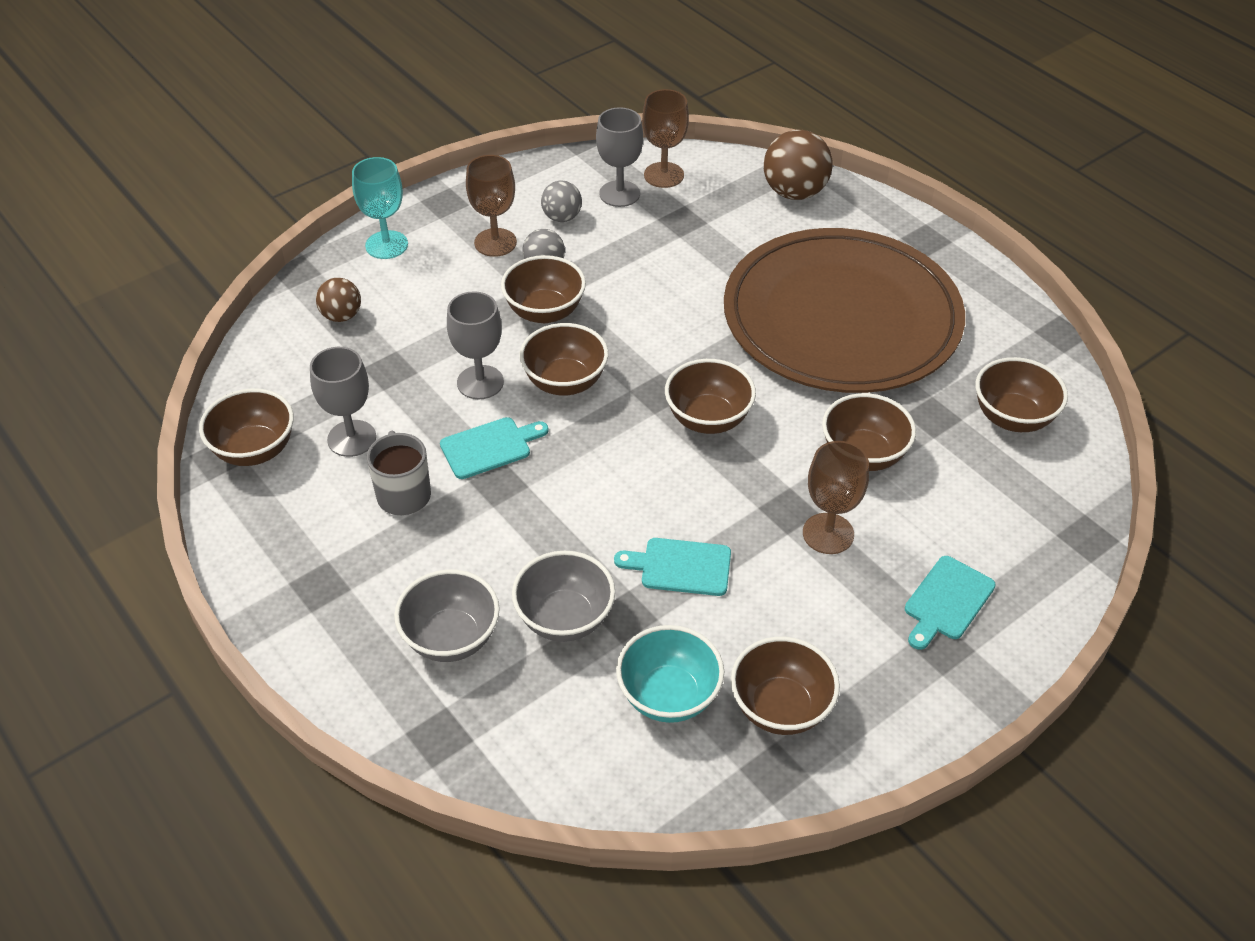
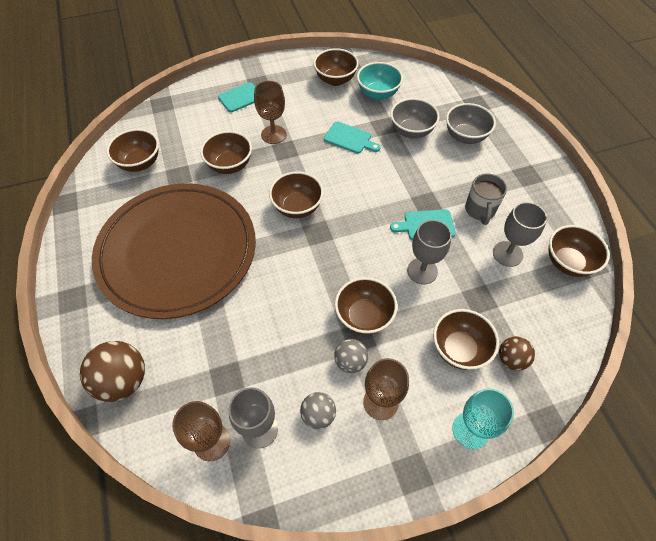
camera: 160 degrees left, 10 degrees up
(565, 382) = (369, 255): brown bowl -> brown bowl (459, 349)

